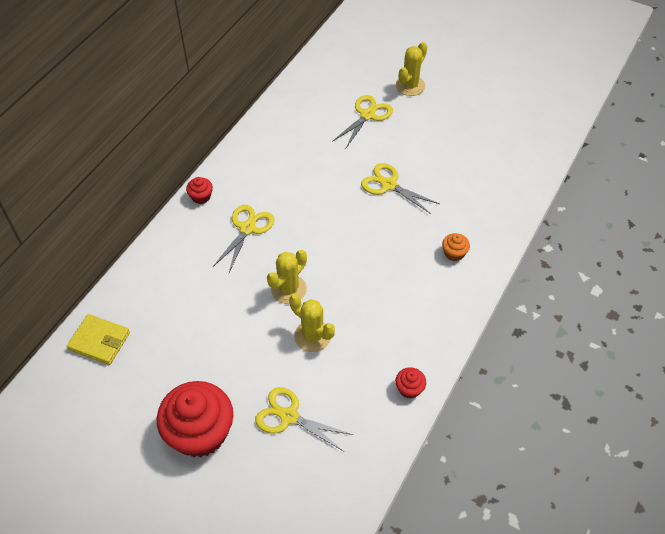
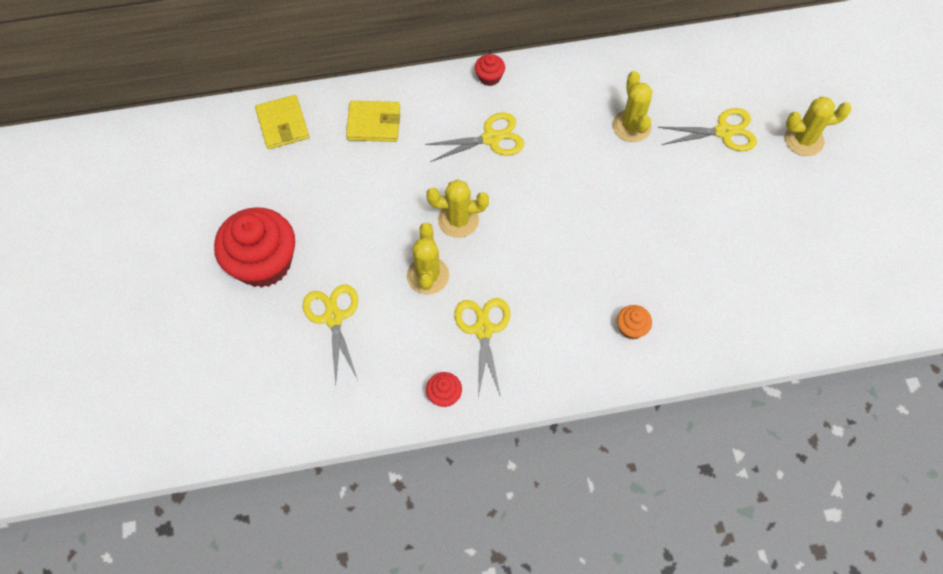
camera: 50 degrees right, 10 degrees up
(162, 285) = (374, 123): none -> yellow wallet
(317, 153) = (631, 126): none -> yellow cactus
(388, 185) = (656, 213): yellow scissors -> yellow scissors (483, 329)

